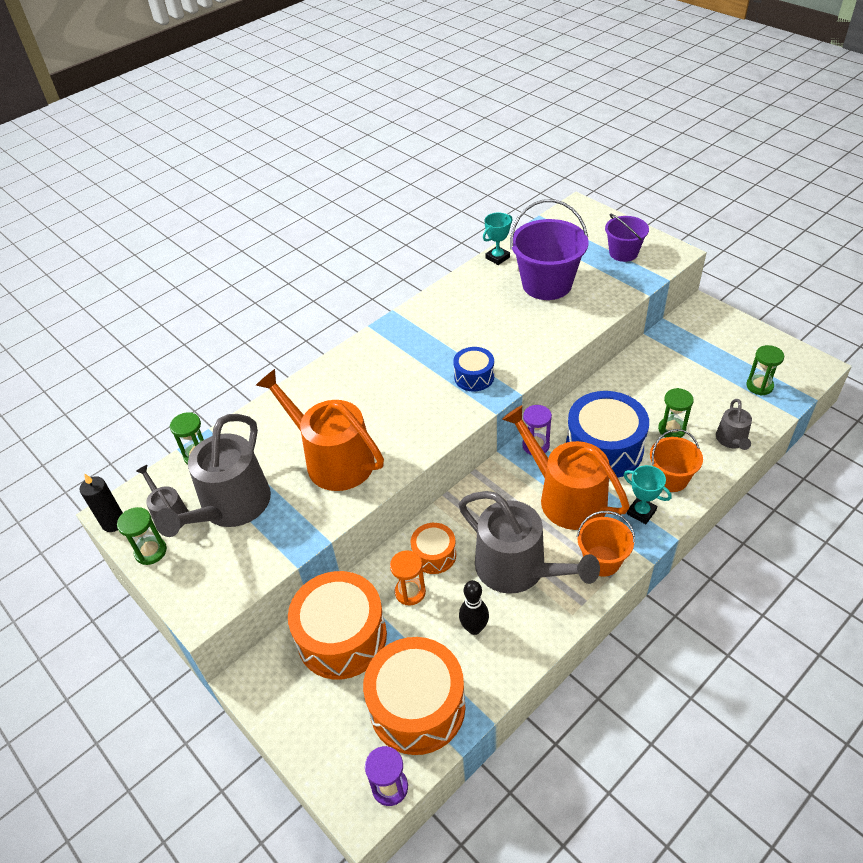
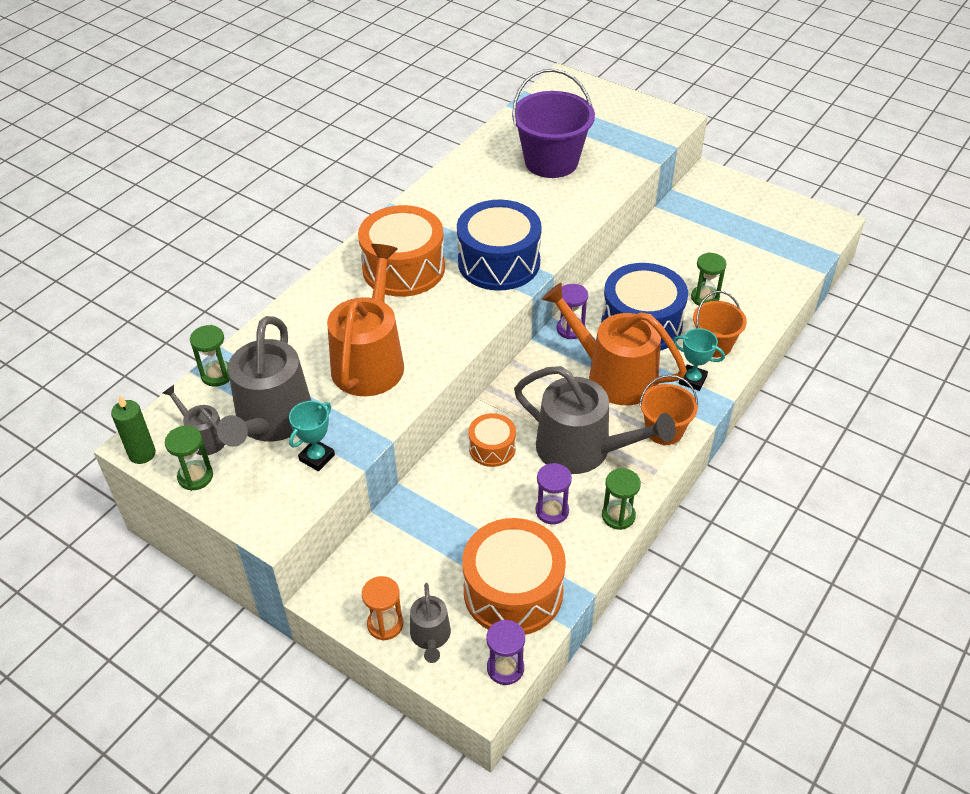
camera: 15 degrees left, 0 degrees up
(113, 522) = (142, 454): black candle -> green candle
(333, 459) = (370, 361): orange watering can -> orange watering can turned 75 degrees clockwise
(342, 637) = (416, 539): orange drum -> orange drum (403, 268)
(410, 592) = (476, 487): orange hourglass -> orange hourglass (385, 624)
(474, 377) = (499, 262): blue drum -> blue drum, size x1.91
(474, 628) = (552, 511): black bowling pin -> purple hourglass
(497, 257) = (491, 138): turquoise trophy -> turquoise trophy (317, 457)
(623, 253) = (623, 123): purple bucket -> none
(732, 440) = (766, 301): grey watering can -> grey watering can (430, 636)
(759, 386) = (782, 247): green hourglass -> green hourglass (618, 516)

